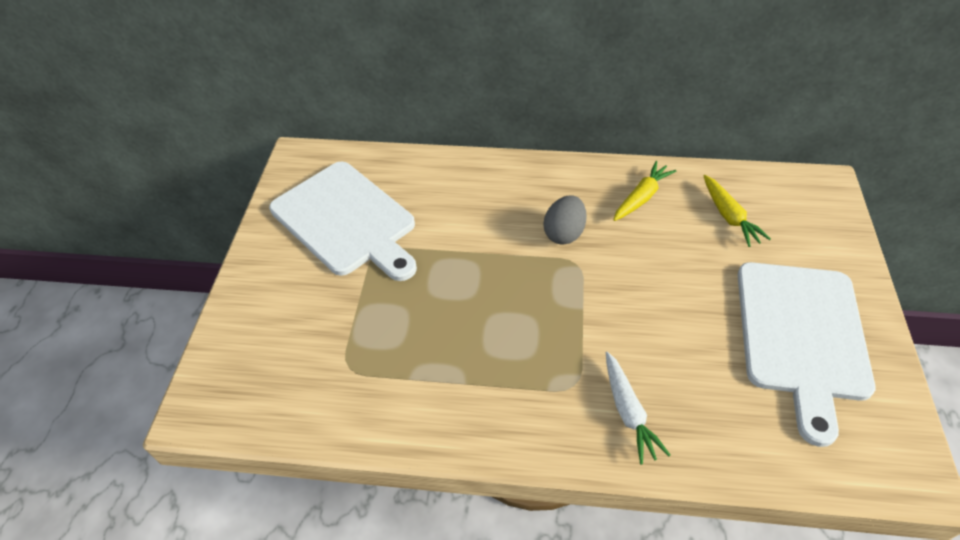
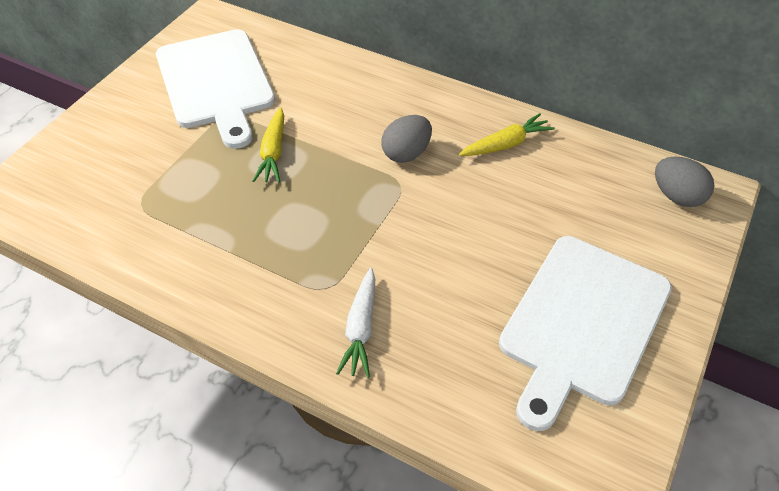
camera: 20 degrees right, 0 degrees up
(729, 216) = (585, 189): yellow carrot -> yellow carrot (273, 152)
(801, 198) = (676, 196): none -> grey egg

